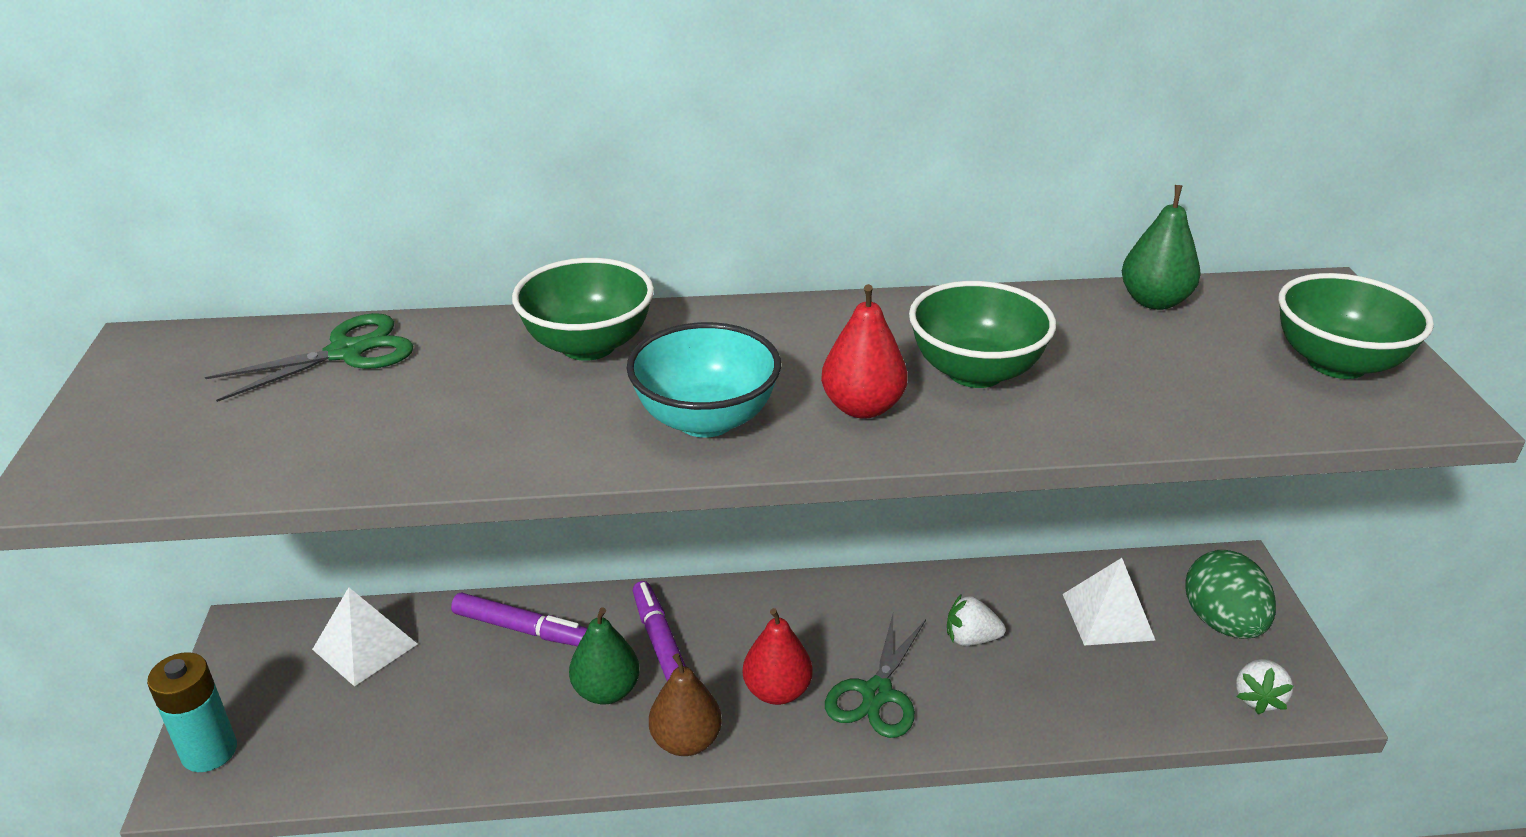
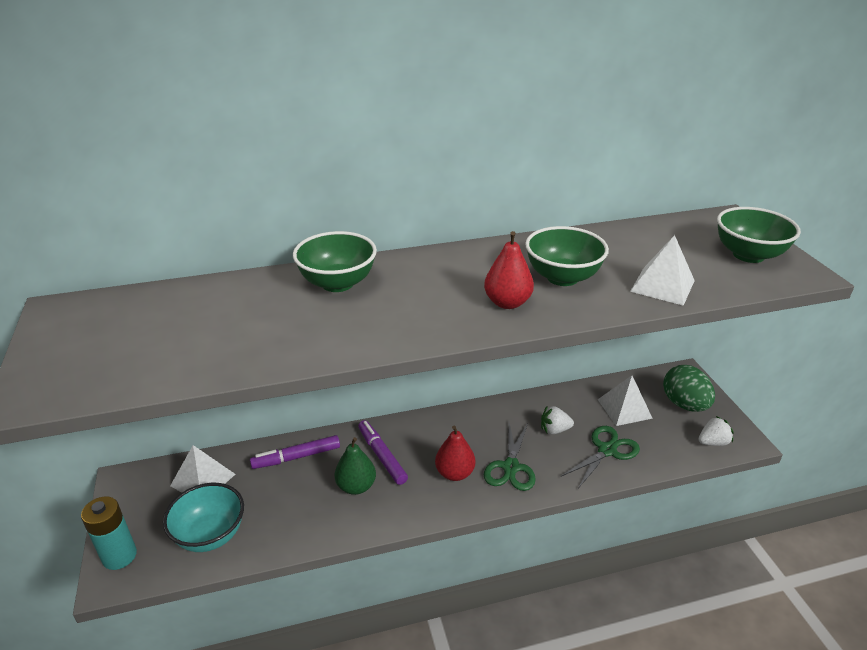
camera: 10 degrees left, 0 degrees up
(346, 352) = (191, 301): green scissors -> green scissors (607, 450)
(521, 629) = (296, 457): purple marker -> purple marker turned 150 degrees clockwise
(686, 741) = (410, 508): brown pear -> none
(705, 419) = (421, 318): turquoise bowl -> turquoise bowl (210, 535)
(1152, 404) = (662, 285): none -> white pyramid
(1154, 301) = (644, 230): green pear -> none
(1258, 698) = (713, 442): white strawberry -> white strawberry turned 120 degrees counterclockwise

